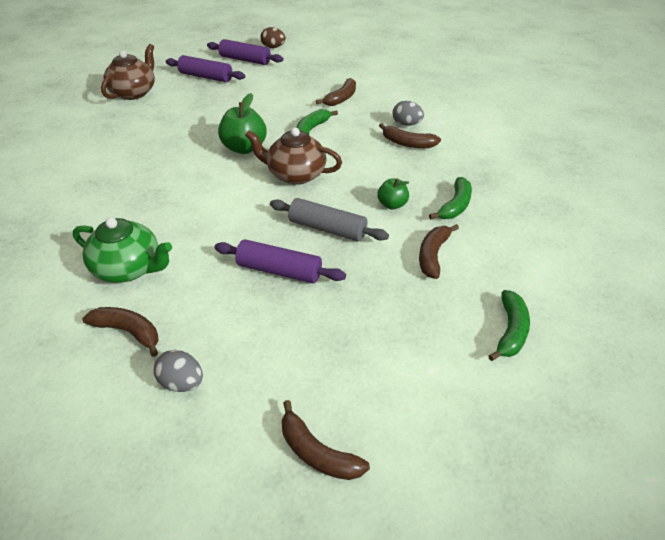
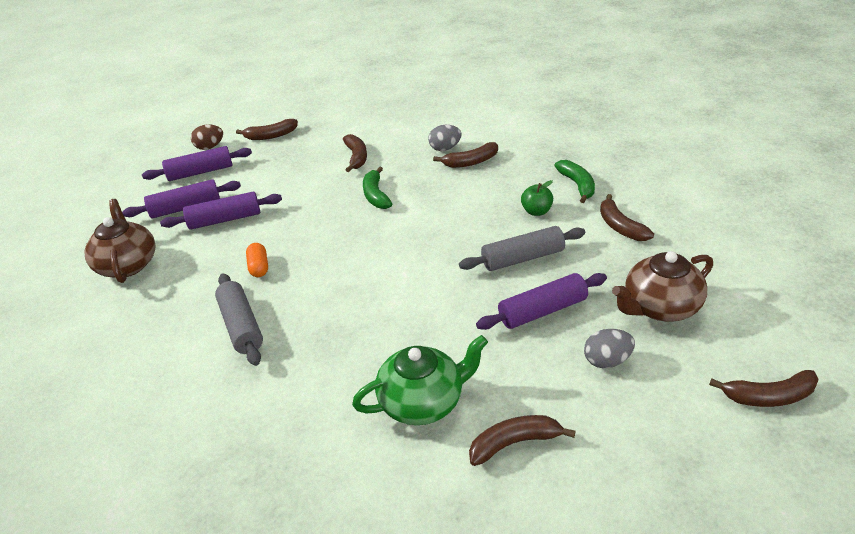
camera: 40 degrees left, 5 degrees down
(125, 160) = (241, 326): none -> grey rolling pin
(182, 383) = (619, 438): grey egg -> grey egg (607, 361)
(184, 133) = (259, 267): none -> orange capsule
(212, 95) = (225, 220): none -> purple rolling pin
(244, 148) = (343, 244): green apple -> none
(295, 174) = (426, 236): brown teapot -> brown teapot (660, 307)
(316, 57) = (271, 136): none -> brown banana
(510, 331) = (737, 239): green banana -> none

